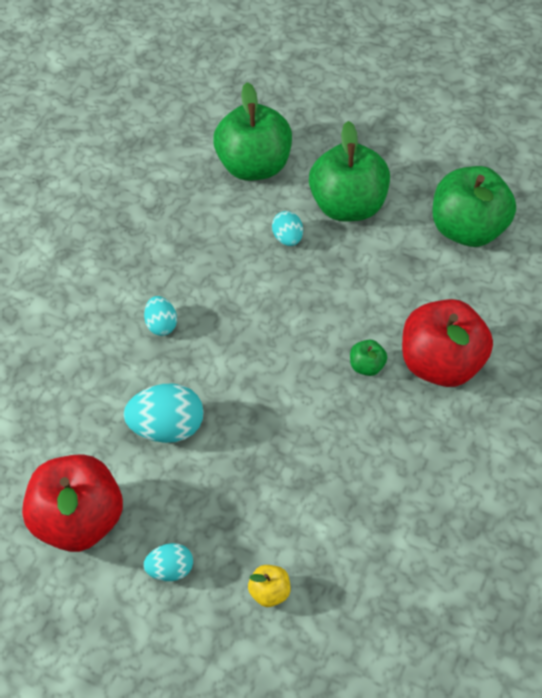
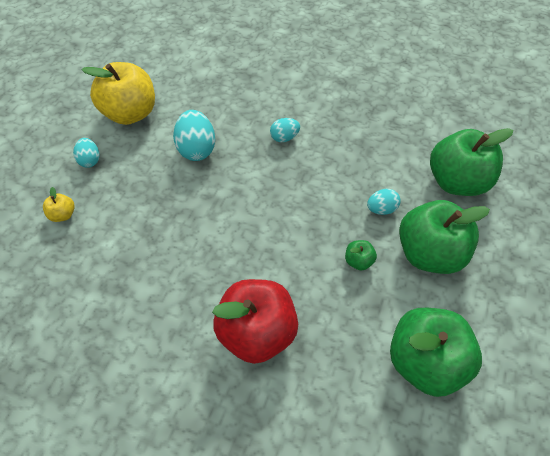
camera: 85 degrees right, 5 degrees up
(78, 522) = (131, 113): red apple -> yellow apple
(367, 367) = (253, 271): green apple -> green apple (358, 261)

